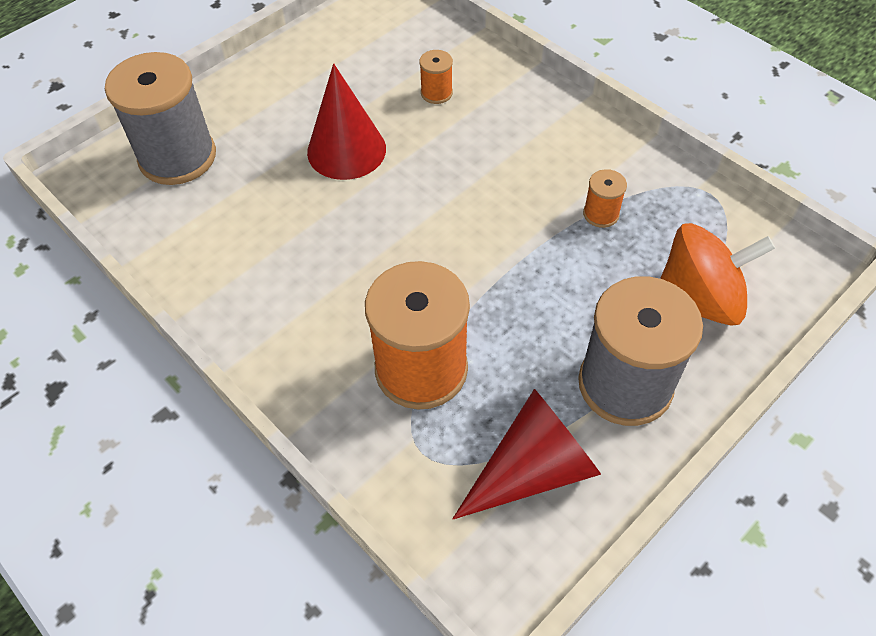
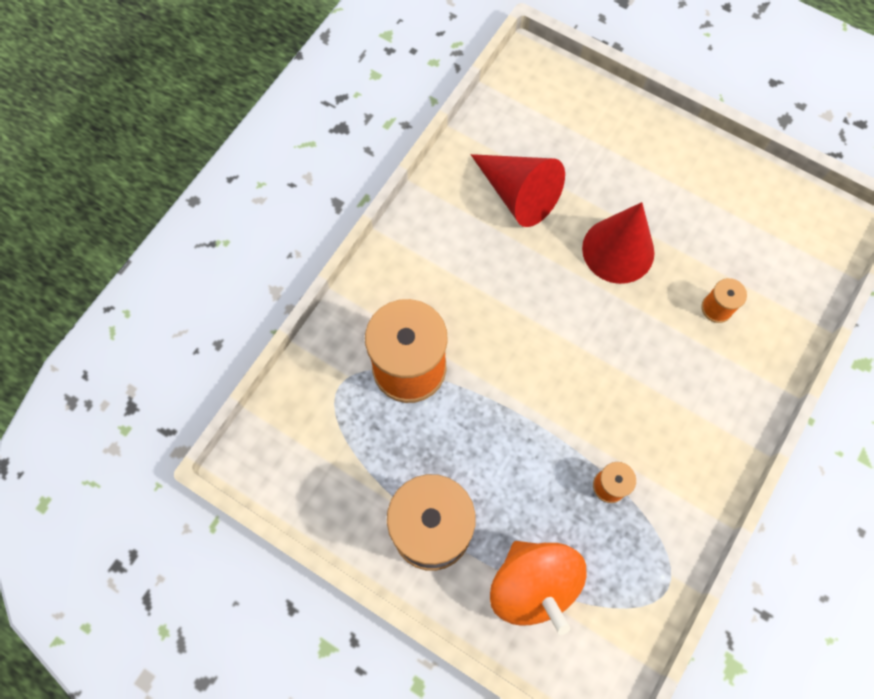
camera: 75 degrees right, 15 degrees up
(177, 157) = (568, 123): grey spool -> none
(533, 469) = (341, 468): red cone -> red cone (518, 194)

